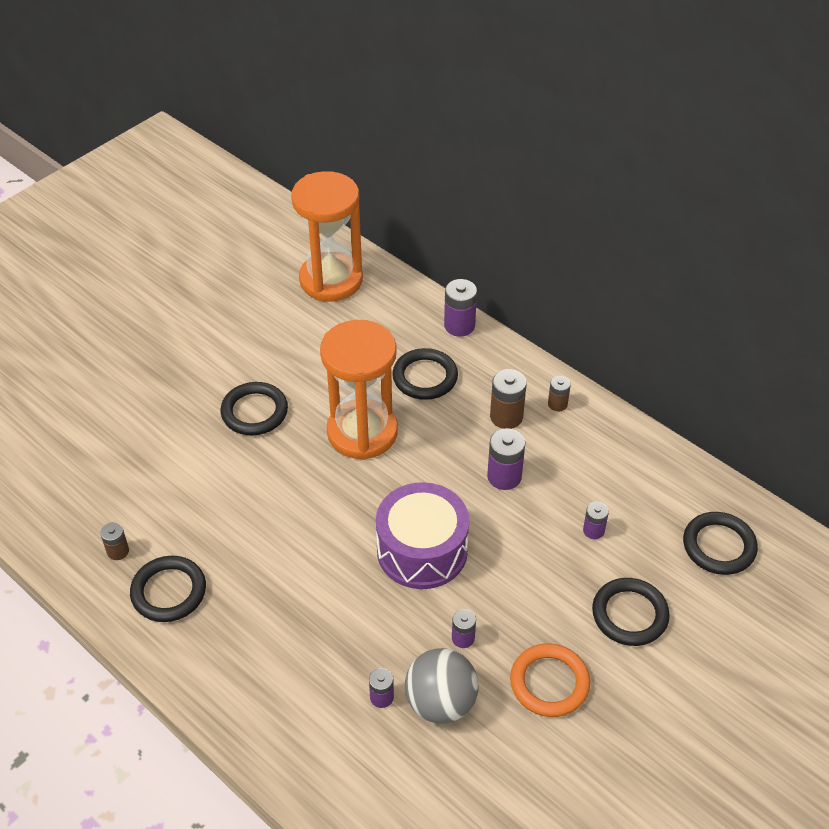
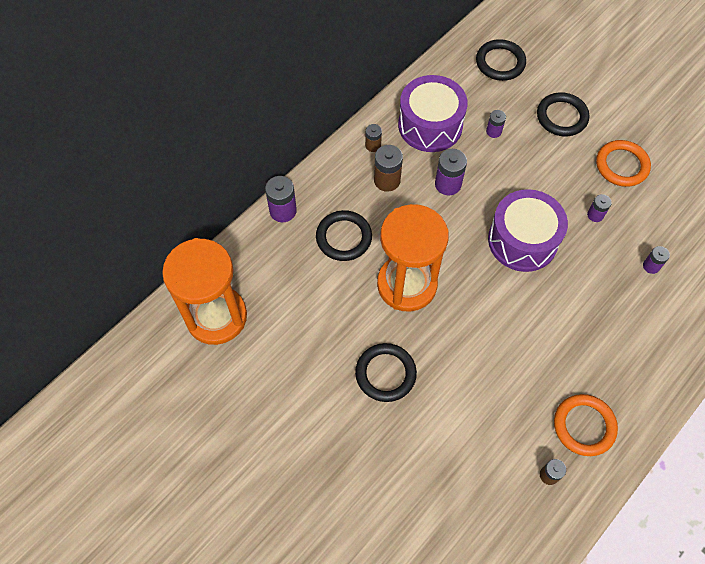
camera: 90 degrees left, 15 degrees up
(169, 591) = (584, 426): black ring -> orange ring
(440, 703) = (648, 229): grey ball -> none
(596, 462) = (430, 125): none -> purple drum

